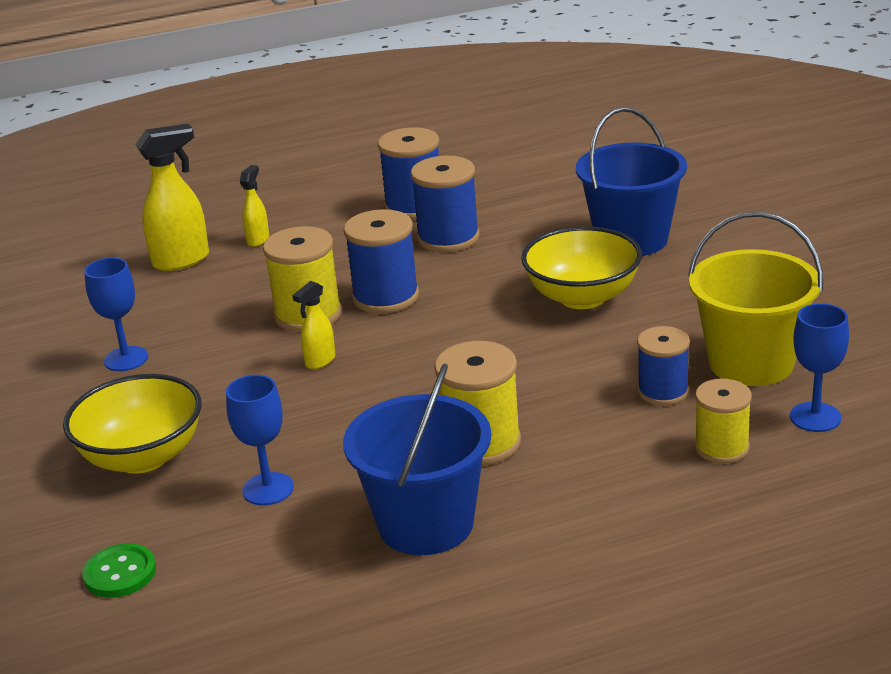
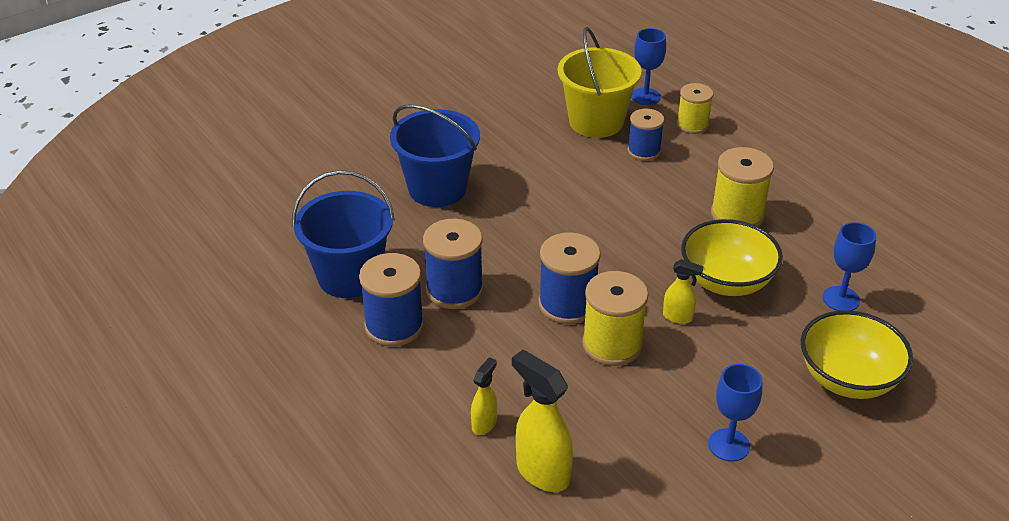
camera: 110 degrees left, 10 degrees up
(120, 573) = (964, 343): green button -> none
(258, 240) = (484, 424): yellow spray bottle -> yellow spray bottle turned 120 degrees clockwise
(426, 524) = (829, 221): blue bucket -> blue bucket (349, 276)
(582, 297) = (535, 200): yellow bowl -> yellow bowl (726, 281)

